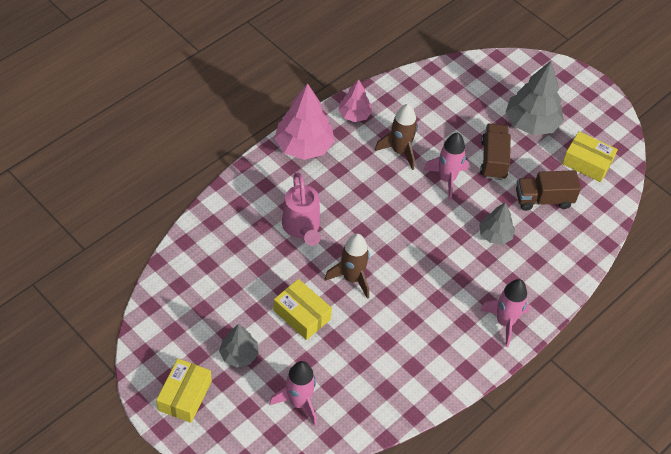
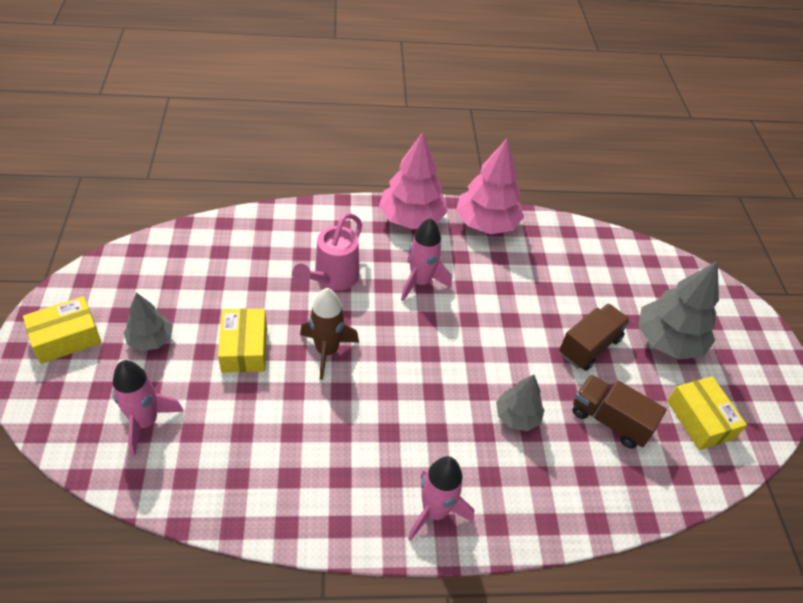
camera: 40 degrees right, 5 degrees down
(354, 115) = (486, 224): pink tree -> pink tree, size x1.72
(400, 151) = (497, 278): brown rocket -> none
(446, 179) = (519, 331): pink rocket -> pink rocket (420, 282)

